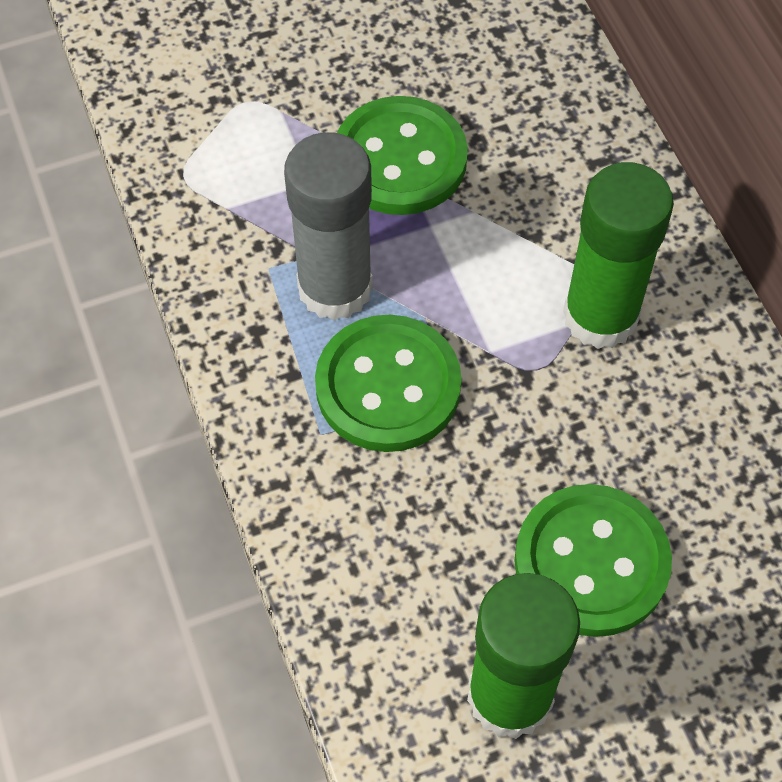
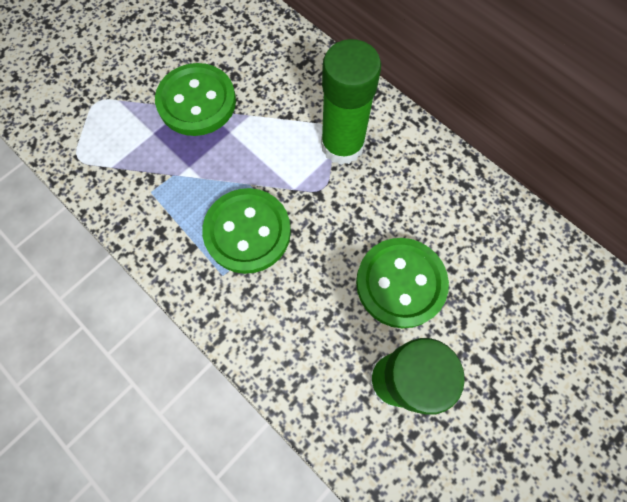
camera: 25 degrees left, 10 degrees up
(335, 288) = (193, 188): grey glue stick -> none

